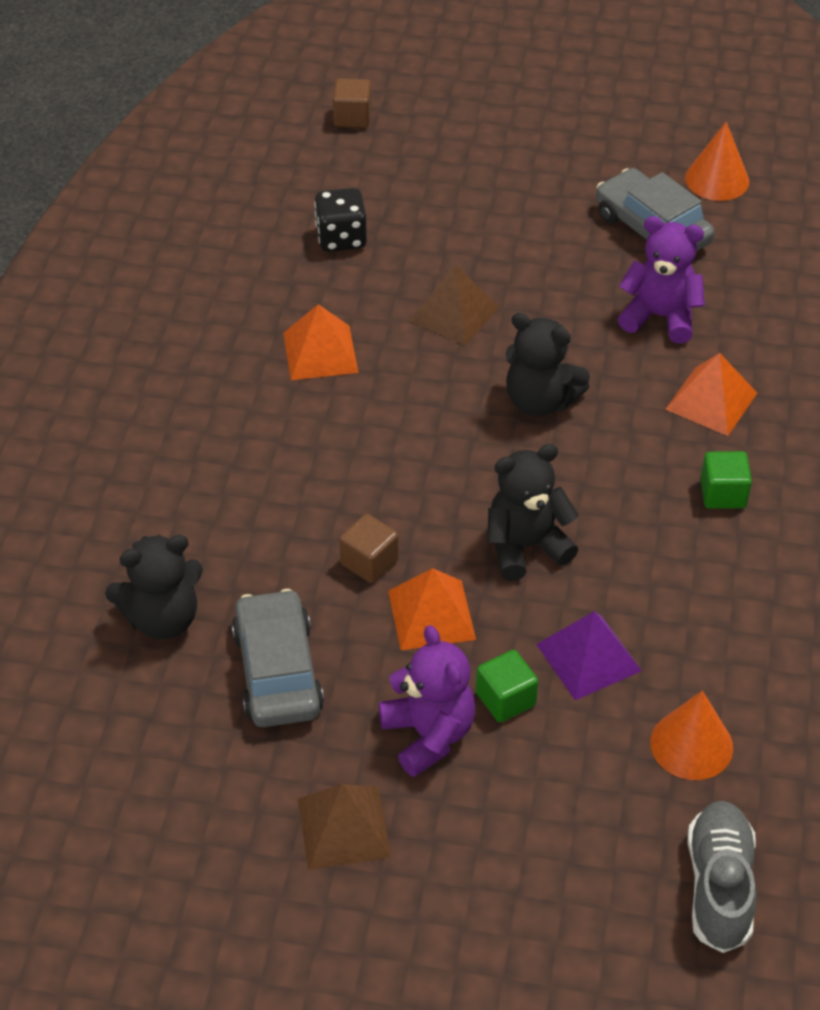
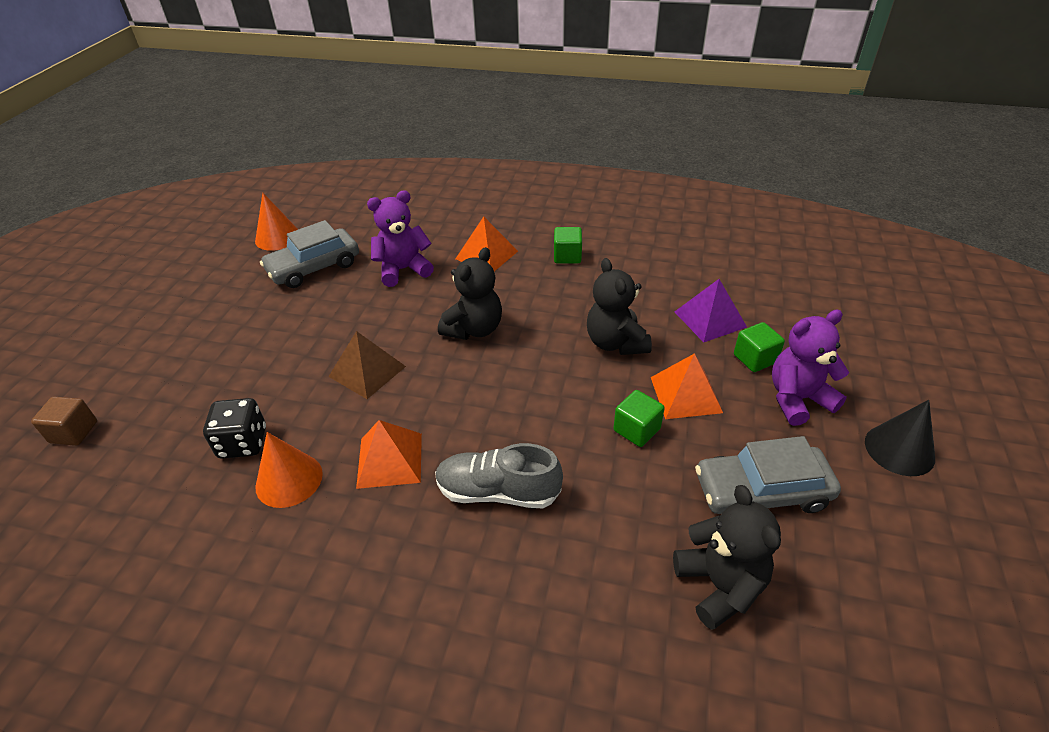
camera: 85 degrees left, 5 degrees down
(343, 828) = (899, 449): brown pyramid -> black cone
(369, 562) = (636, 430): brown cube -> green cube
(660, 317) = (403, 270): purple teddy bear -> purple teddy bear turned 45 degrees clockwise
(691, 745) = (768, 282): orange cone -> orange cone (289, 480)
(719, 886) = (865, 279): grey shoe -> grey shoe (498, 492)

